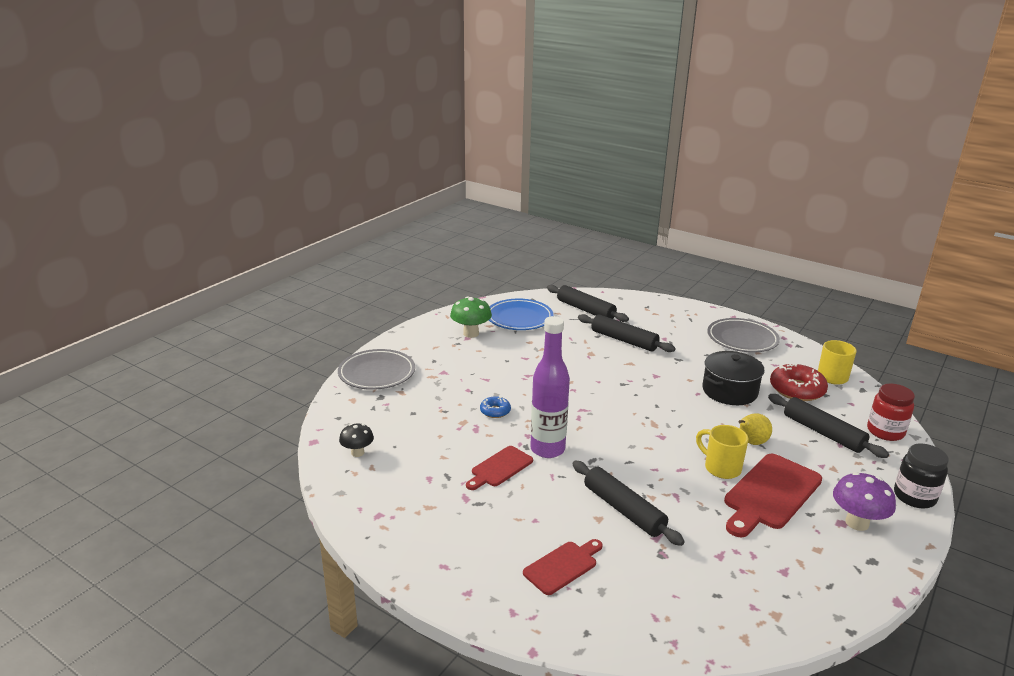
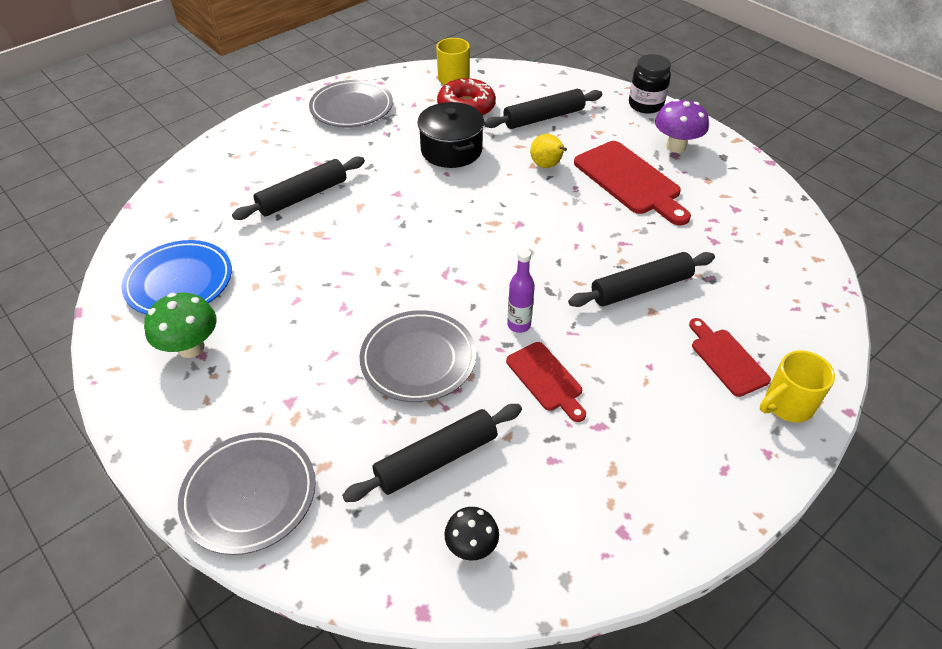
camera: 75 degrees left, 20 degrees up
(495, 411) = (418, 359): blue donut -> grey plate
(547, 449) = (519, 325): purple bottle -> purple bottle, size x0.54
(585, 310) = (201, 209): black rolling pin -> black rolling pin (436, 459)
(721, 468) = (584, 198): yellow mug -> yellow mug (787, 405)
(885, 432) = (552, 84): red jar -> none

